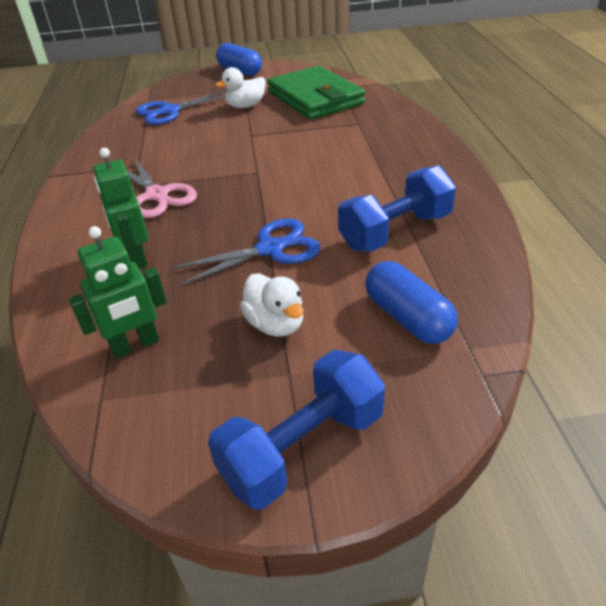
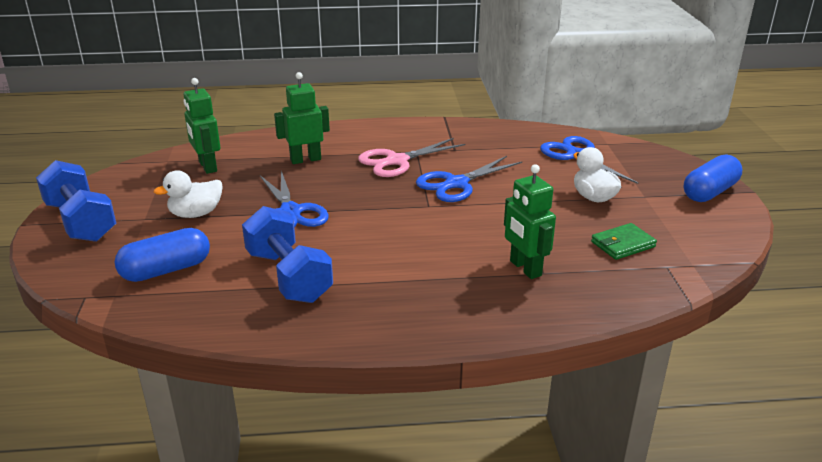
camera: 90 degrees right, 10 degrees down
(215, 160) = (456, 184): none -> blue scissors
(315, 98) = (623, 244): green wallet -> green wallet, size x0.44
(354, 129) = (525, 268): none -> green robot

